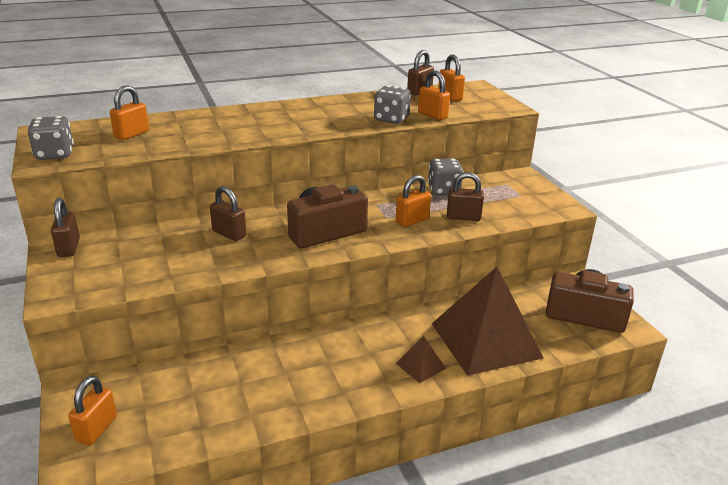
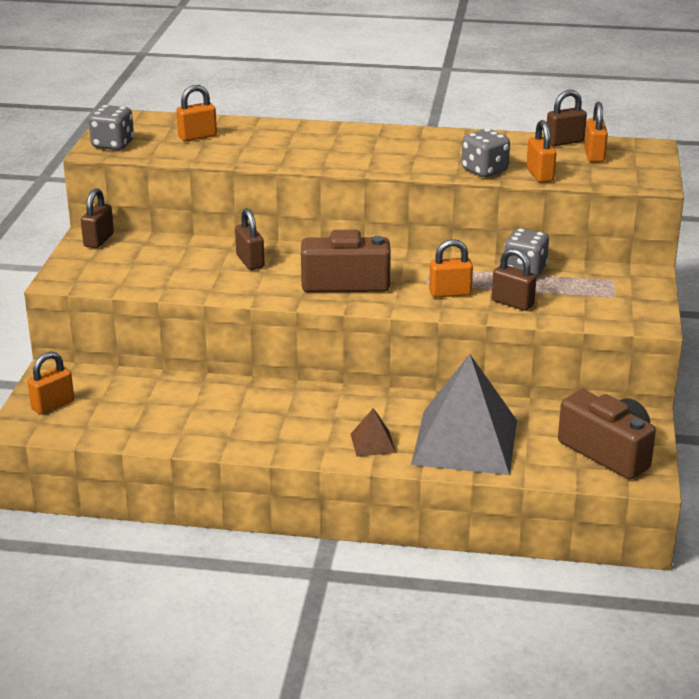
camera: 30 degrees right, 0 degrees up
(485, 340) = (465, 442): brown pyramid -> grey pyramid

